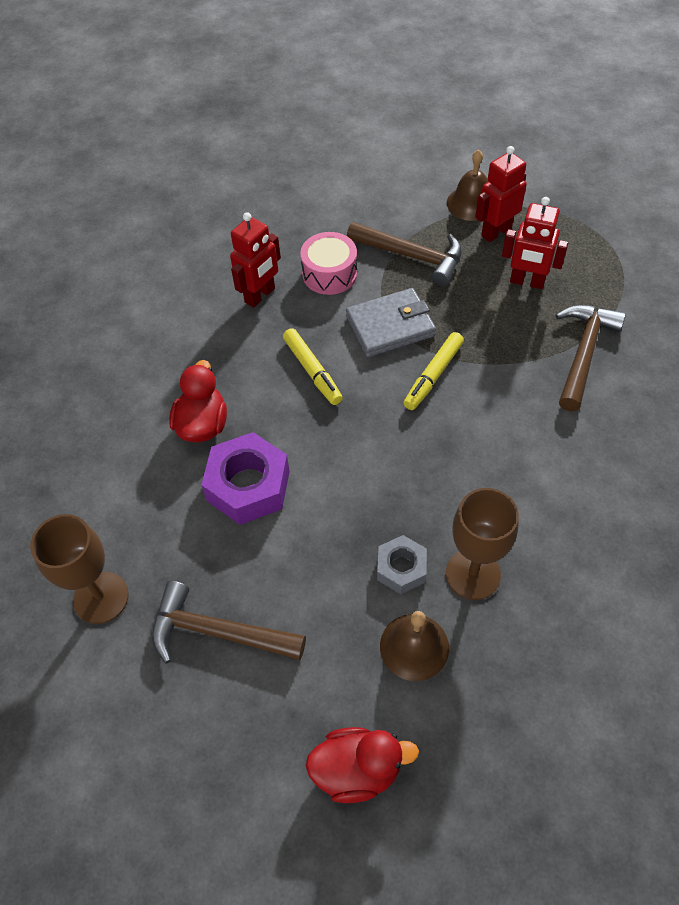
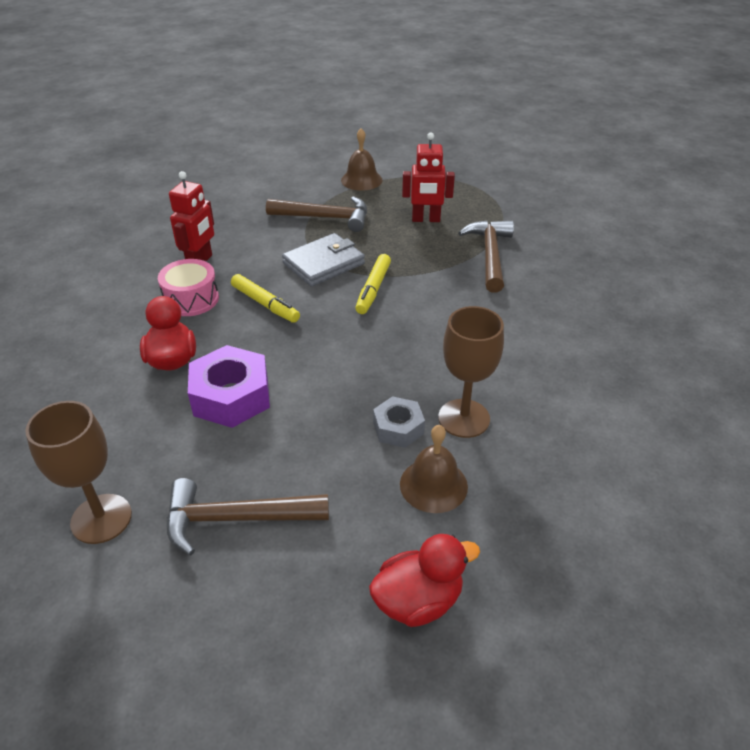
camera: 20 degrees left, 15 degrees down
(329, 274) = (258, 239): pink drum -> pink drum (191, 299)
(496, 232) = (388, 194): red robot -> none

